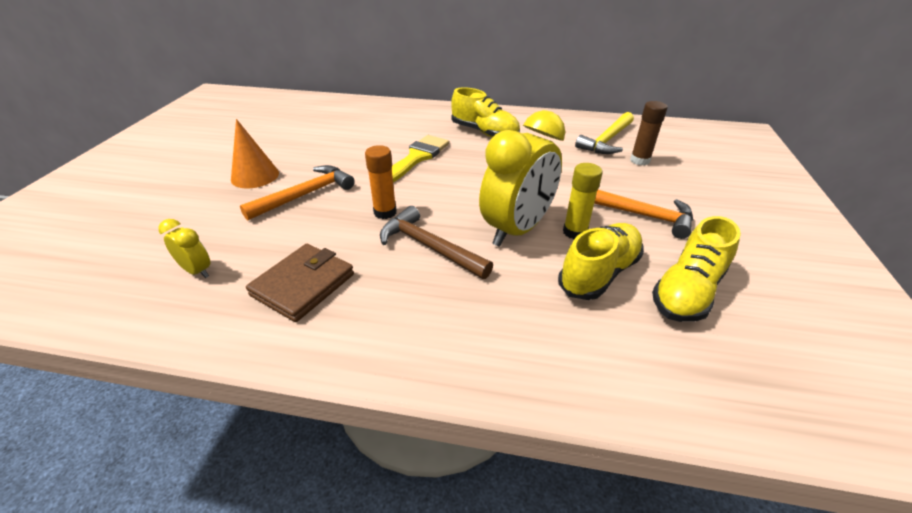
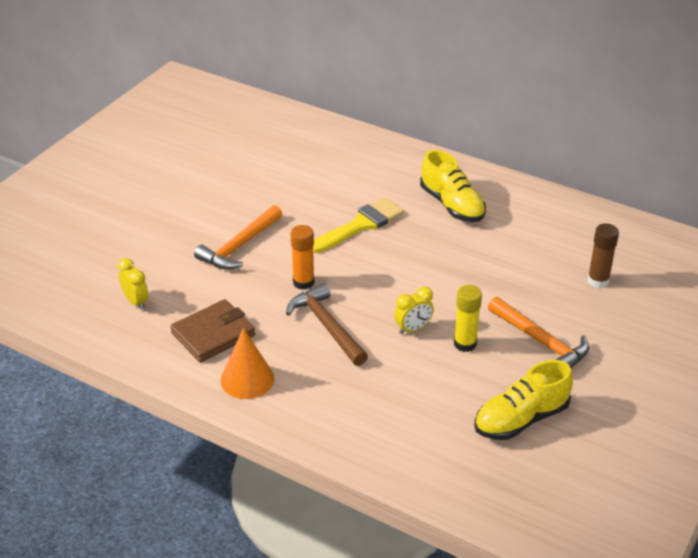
camera: 20 degrees right, 0 degrees up
(255, 176) = (199, 213): orange cone -> orange cone (247, 379)
(305, 195) = (239, 246): orange hammer -> orange hammer turned 150 degrees clockwise
(517, 230) = (413, 329): yellow clock -> yellow clock, size x0.45
(599, 273) = (458, 385): yellow shoe -> none
(607, 140) = (583, 246): yellow hammer -> none

